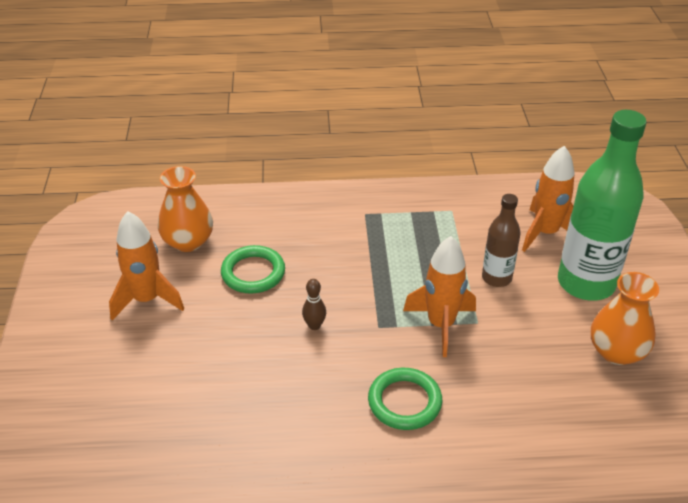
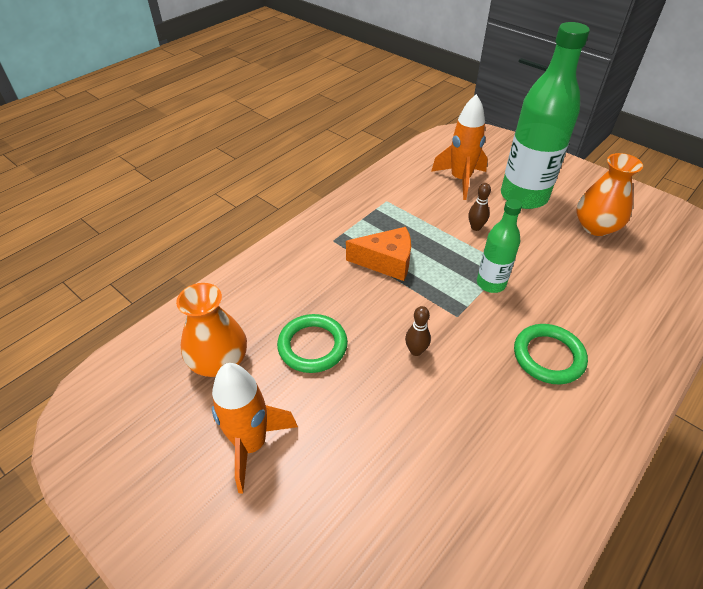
camera: 45 degrees left, 5 degrees up
(382, 255) = (386, 262): none -> orange cheese
(441, 325) = (491, 283): orange rocket -> green bottle
(496, 278) = (475, 227): brown bottle -> brown bowling pin

